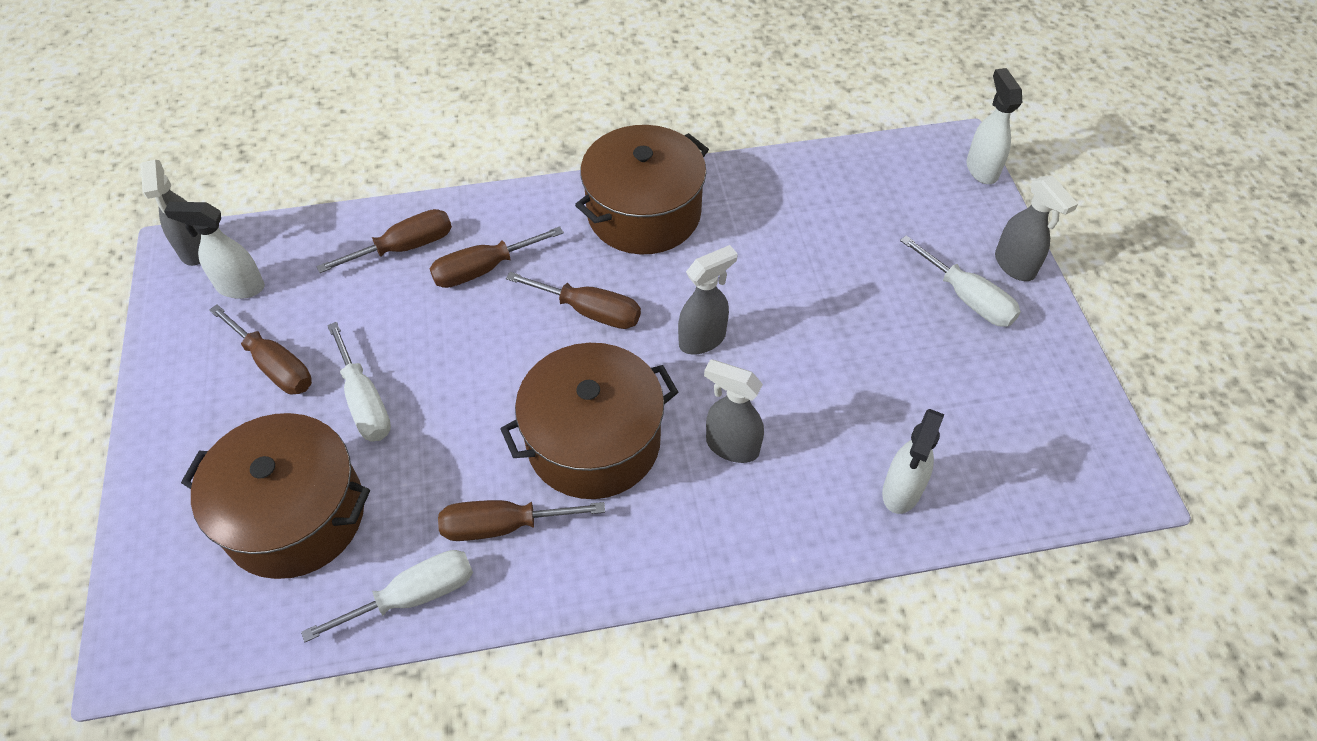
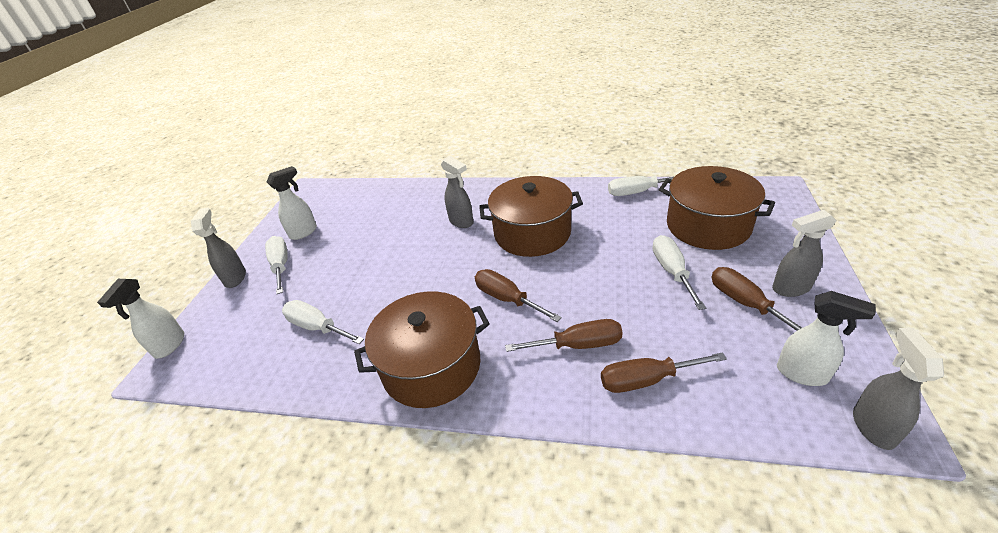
camera: 155 degrees left, 15 degrees down
(502, 526) = (590, 208): brown screwdriver -> none
(703, 339) = (444, 270): grey spray bottle -> grey spray bottle (790, 288)
(817, 225) = (317, 327): none -> white screwdriver
(901, 491) = (398, 197): white spray bottle -> white spray bottle (304, 232)

